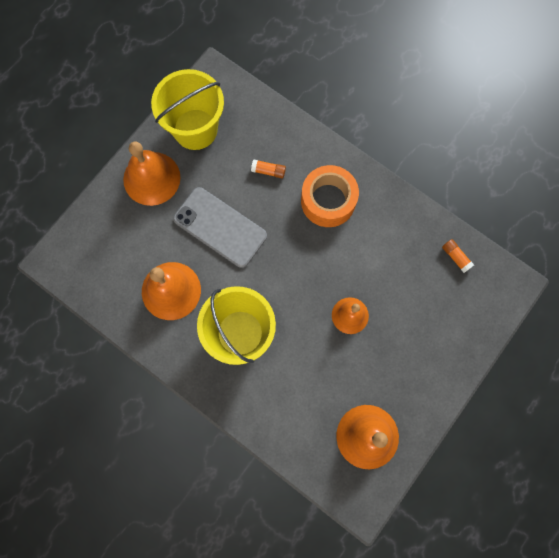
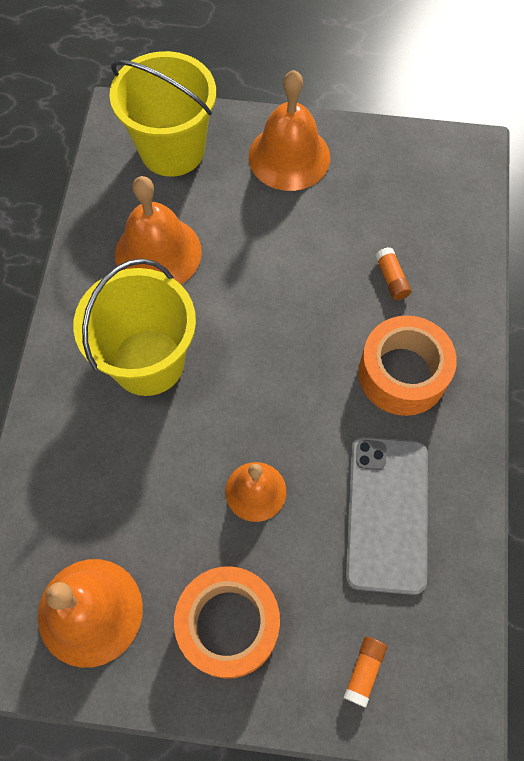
camera: 60 degrees right, 10 degrees down
(195, 129) = (386, 168): yellow bucket -> yellow bucket (172, 150)
(220, 227) = (276, 263): grey phone -> grey phone (387, 513)
(412, 368) = (228, 624): none -> orange tape
(455, 257) = (441, 601): orange glue stick -> orange glue stick (364, 671)

